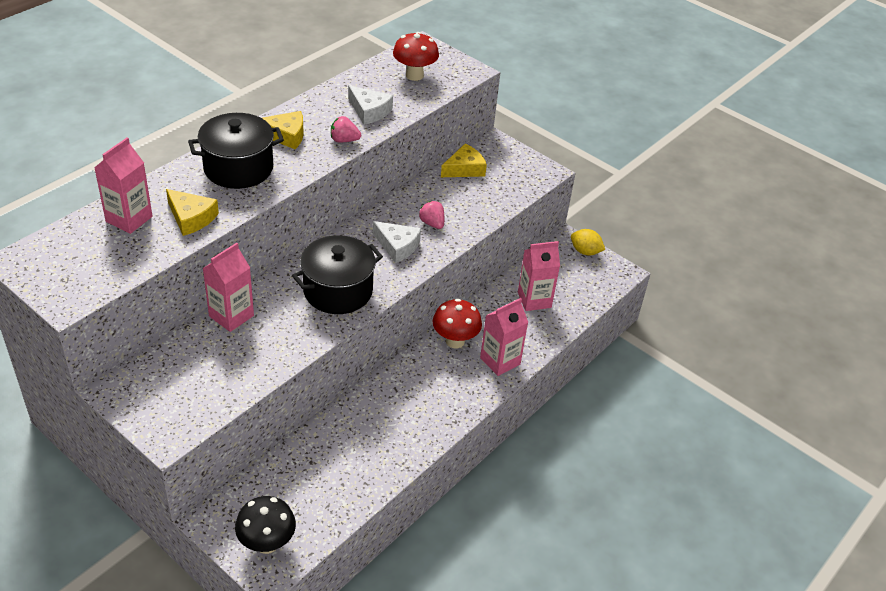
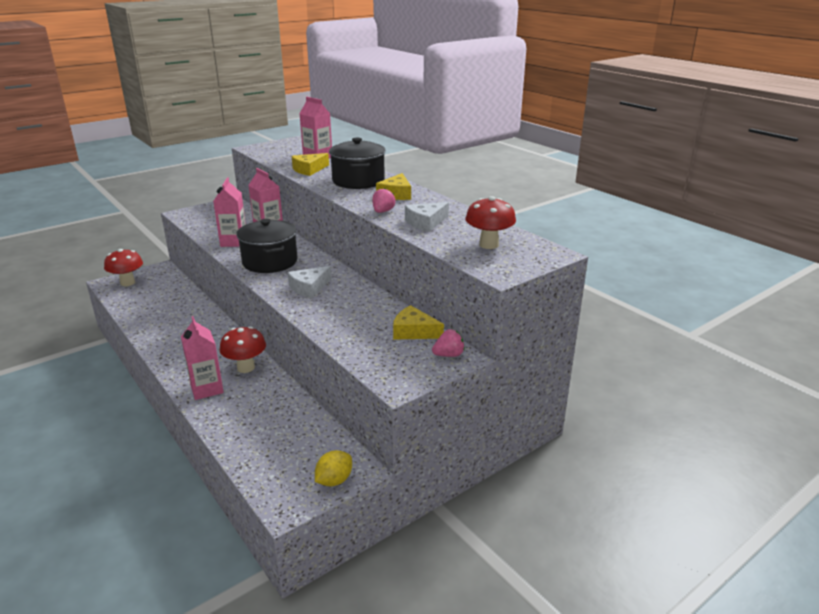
camera: 105 degrees right, 15 degrees down
(267, 543) = (127, 283): black mushroom -> red mushroom
(432, 223) = (332, 305): pink strawberry -> pink strawberry (448, 355)
(464, 169) = (413, 331): yellow cheese -> yellow cheese turned 135 degrees clockwise
(534, 300) = (273, 423): pink carton -> pink carton (234, 242)

